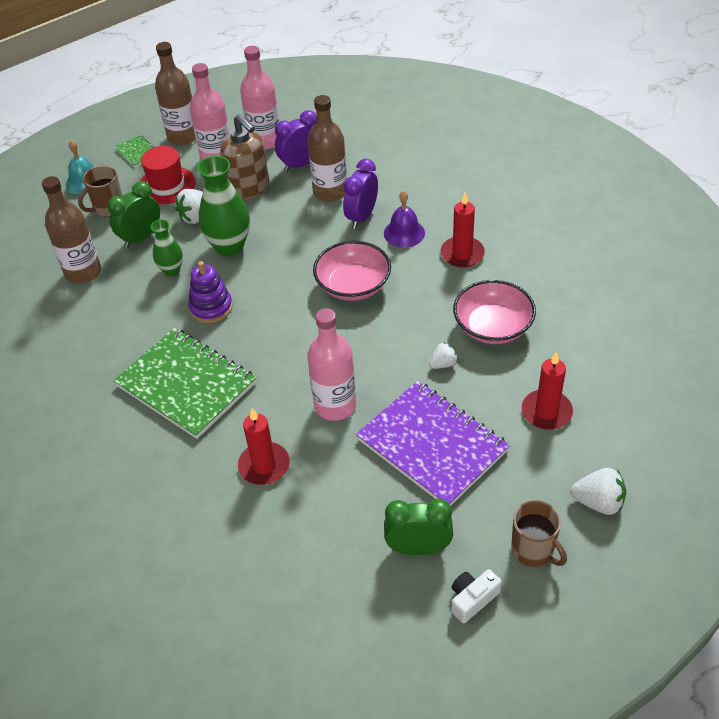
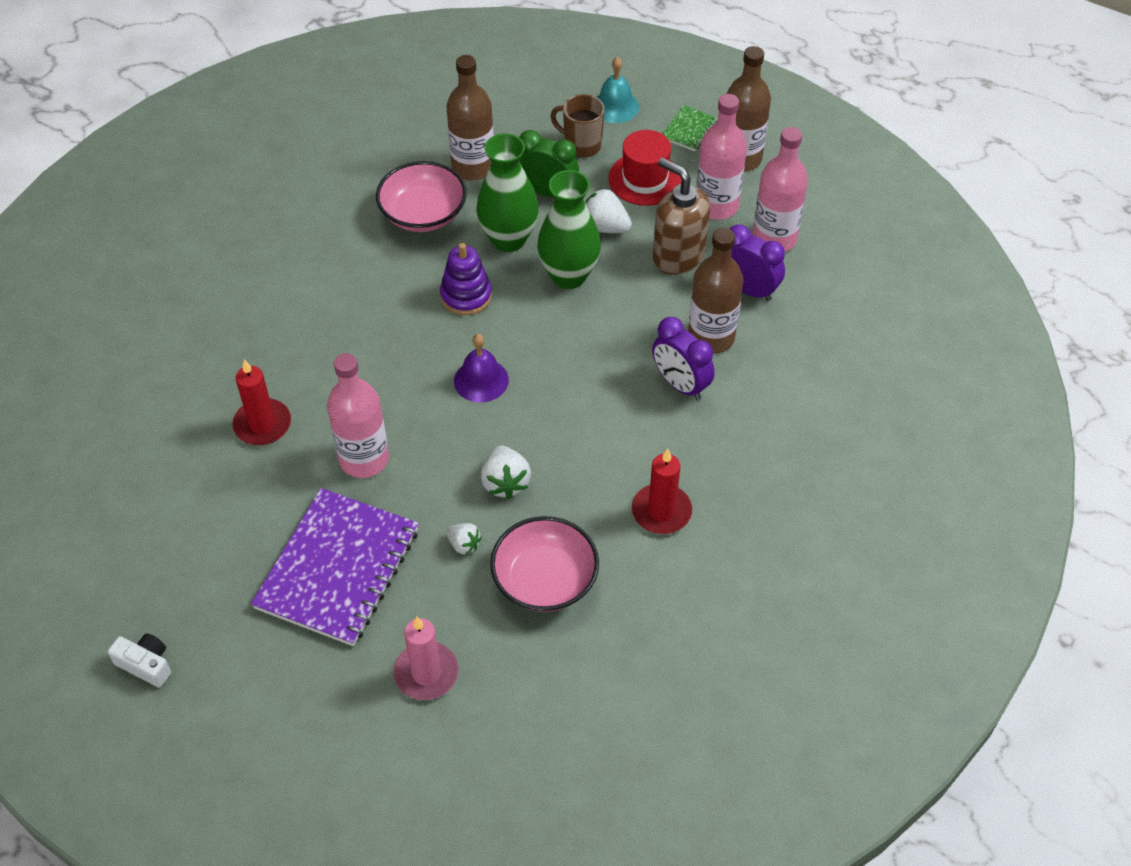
camera: 65 degrees right, 5 degrees up
(171, 270) = (508, 239): green vase -> green vase, size x1.74
(186, 384) = (348, 318): green notebook -> none
(249, 188) = (678, 256): brown soap dispenser -> brown soap dispenser turned 105 degrees clockwise
(353, 285) = (556, 415): pink bowl -> pink bowl (423, 214)
(362, 217) = (680, 384): purple clock -> purple clock turned 135 degrees counterclockwise
(404, 233) = (671, 438): purple bell -> purple bell (481, 380)
(418, 548) = (196, 596): green clock -> none
(533, 550) = (222, 707): brown mug -> none
(546, 412) = (426, 673): red candle -> pink candle
(598, 502) = (306, 760): white strawberry -> white strawberry (505, 482)

